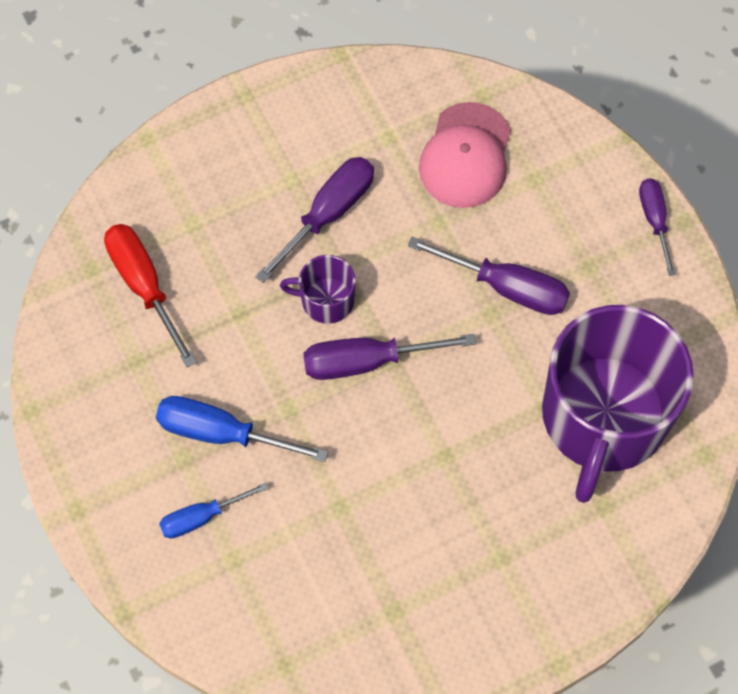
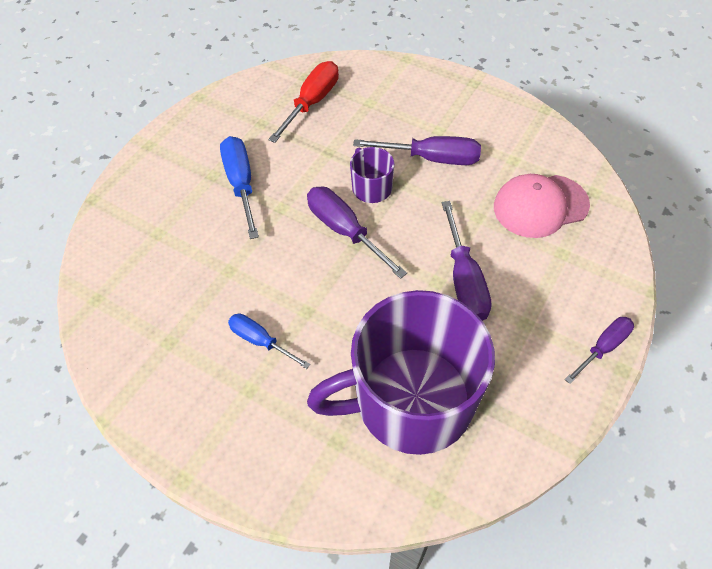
camera: 60 degrees right, 10 degrees down
(202, 517) = (178, 203): blue screwdriver -> blue screwdriver (261, 341)

